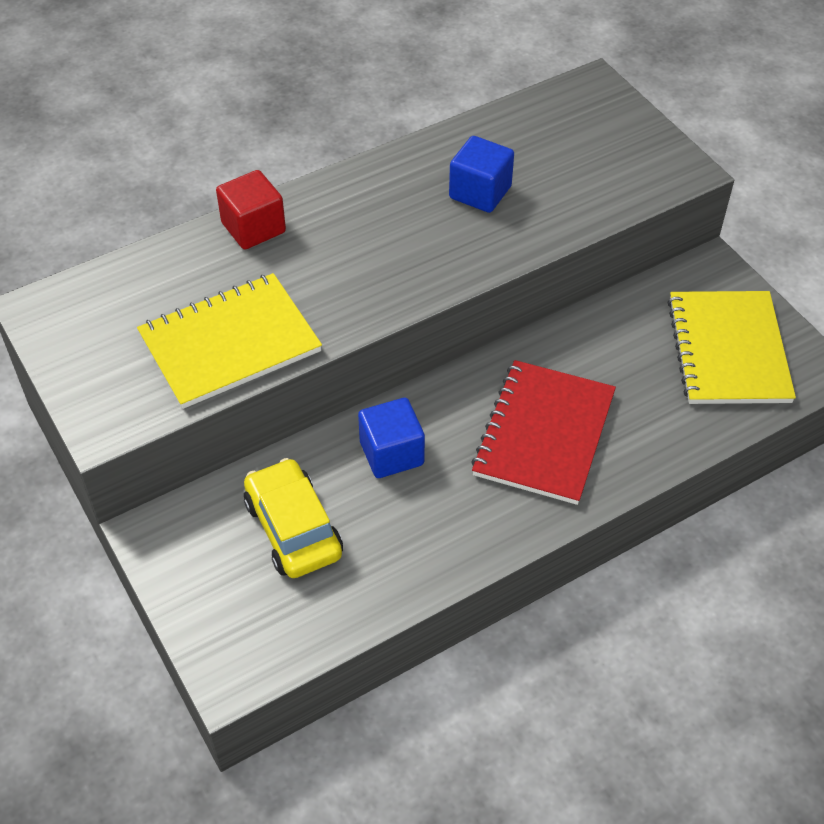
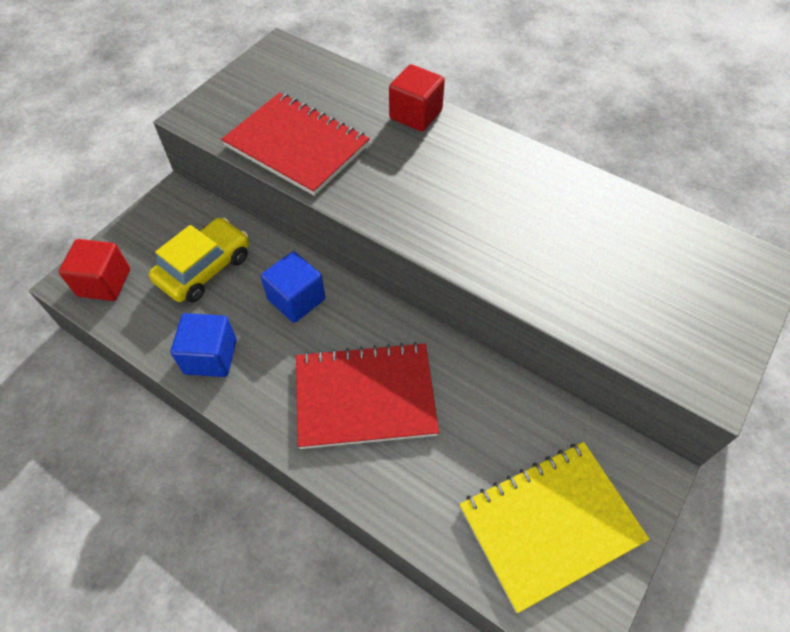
camera: 65 degrees right, 5 degrees up
(230, 343) = (297, 145): yellow notebook -> red notebook
(252, 640) = (104, 283): none -> red cube
(480, 192) = (552, 231): blue cube -> blue cube (211, 356)

